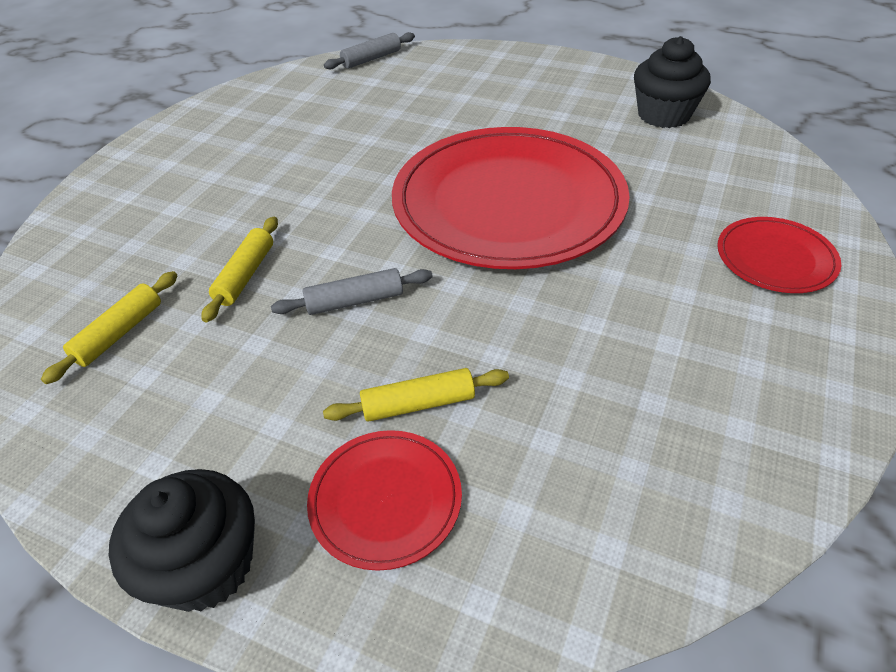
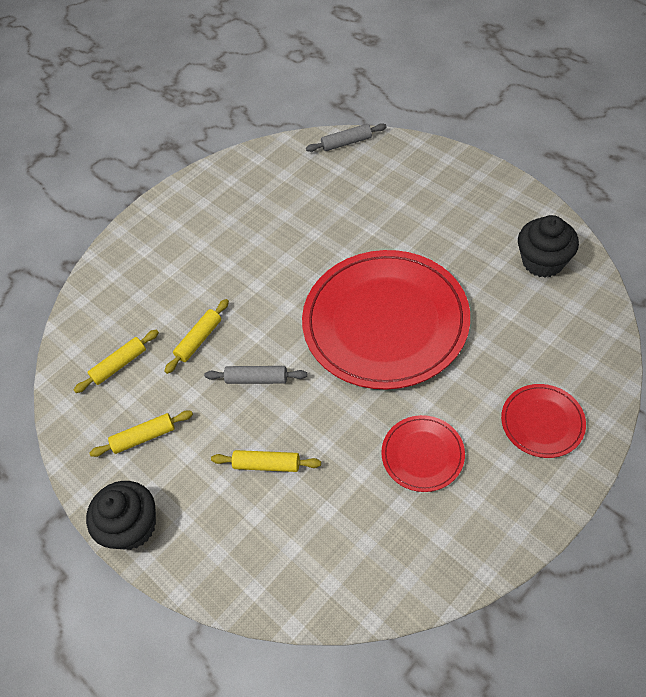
camera: 25 degrees right, 10 degrees up
(190, 419) = (144, 437): none -> yellow rolling pin
(385, 500) = (228, 519): red plate -> red plate (422, 454)

